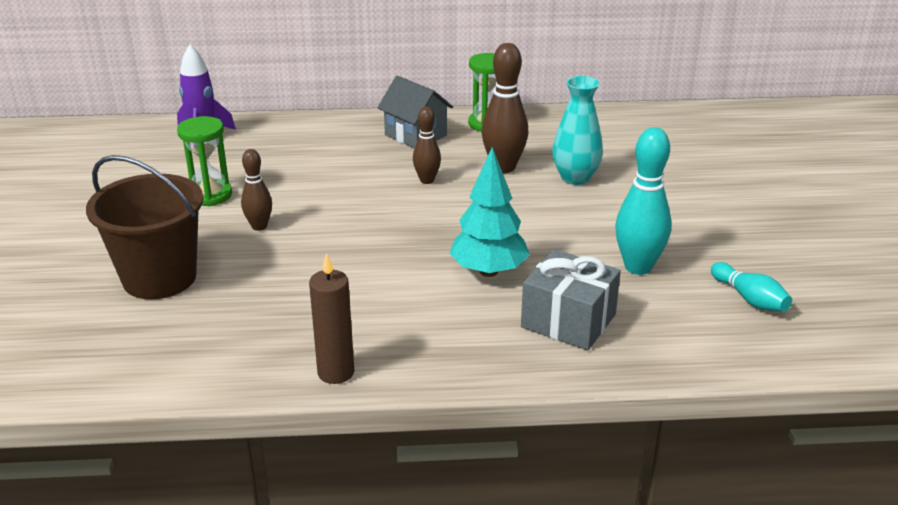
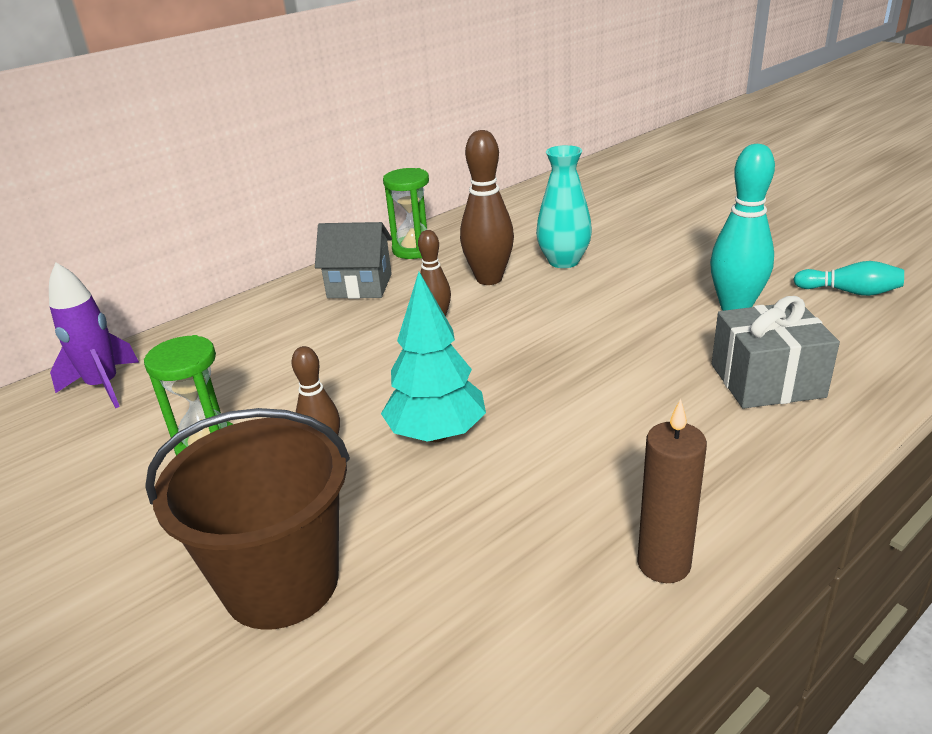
camera: 35 degrees left, 0 degrees up
(489, 271) = (629, 373): turquoise tree -> turquoise tree (437, 434)

